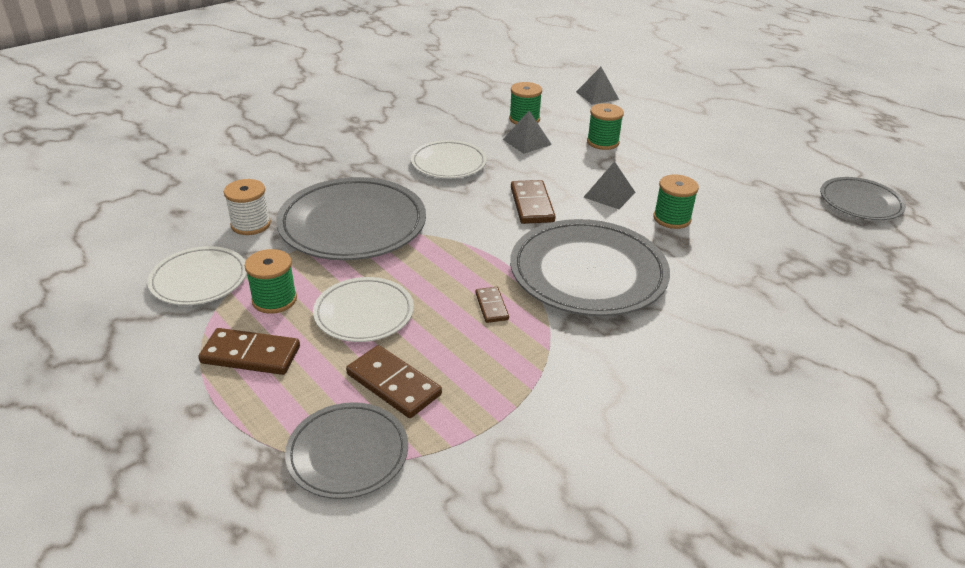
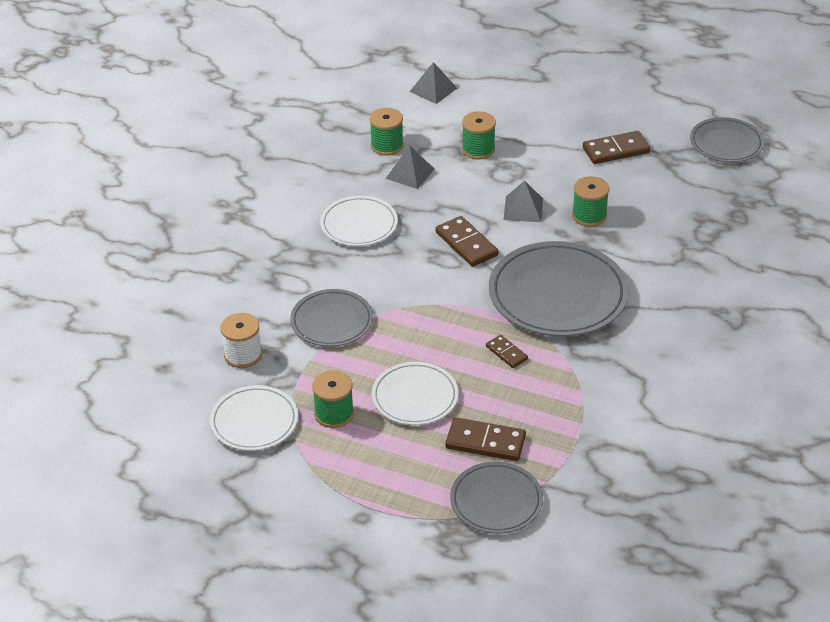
camera: 25 degrees left, 5 degrees up
(250, 355) = (361, 464): brown domino -> brown domino (616, 150)
(352, 224) = (332, 321): grey plate -> grey plate, size x0.58

